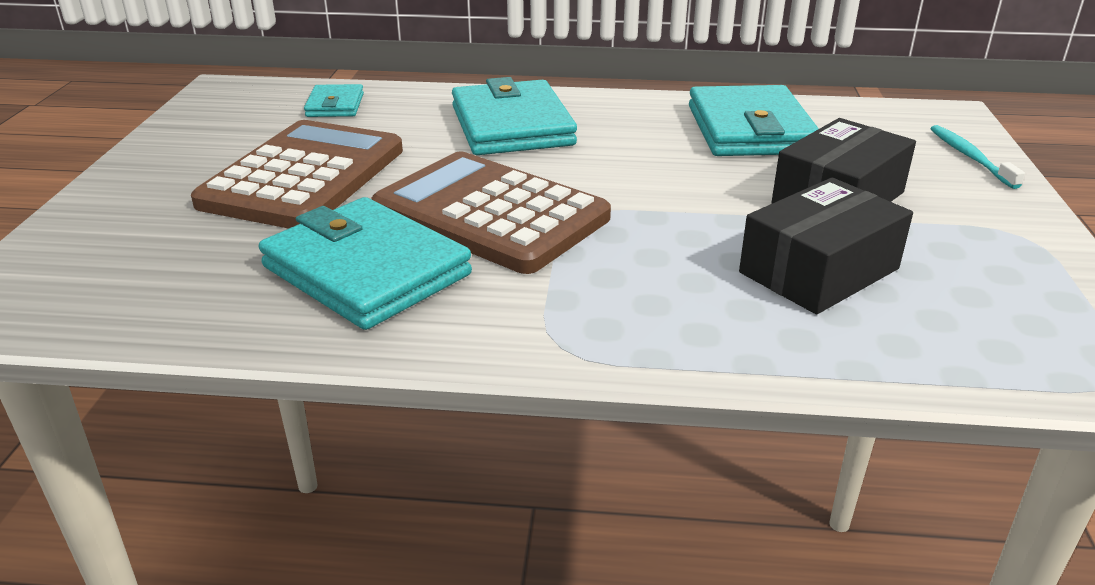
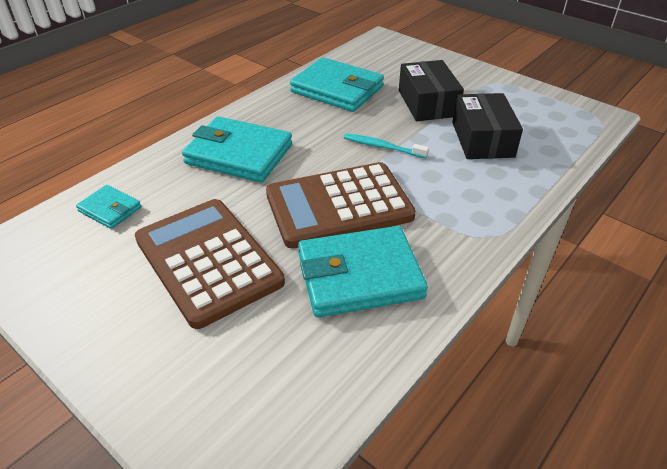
camera: 55 degrees left, 10 degrees up
(970, 157) = (425, 56): turquoise toothbrush -> turquoise toothbrush (382, 147)

